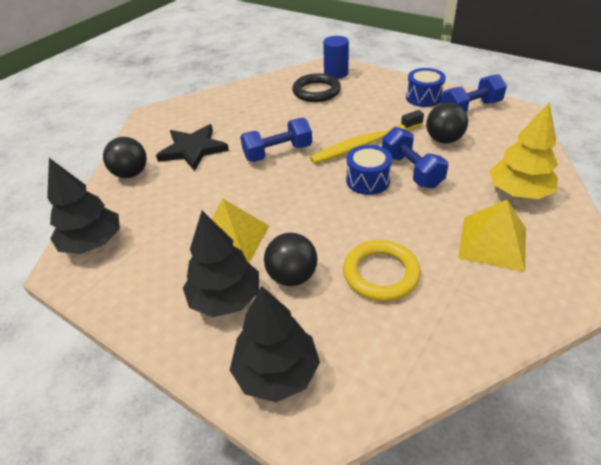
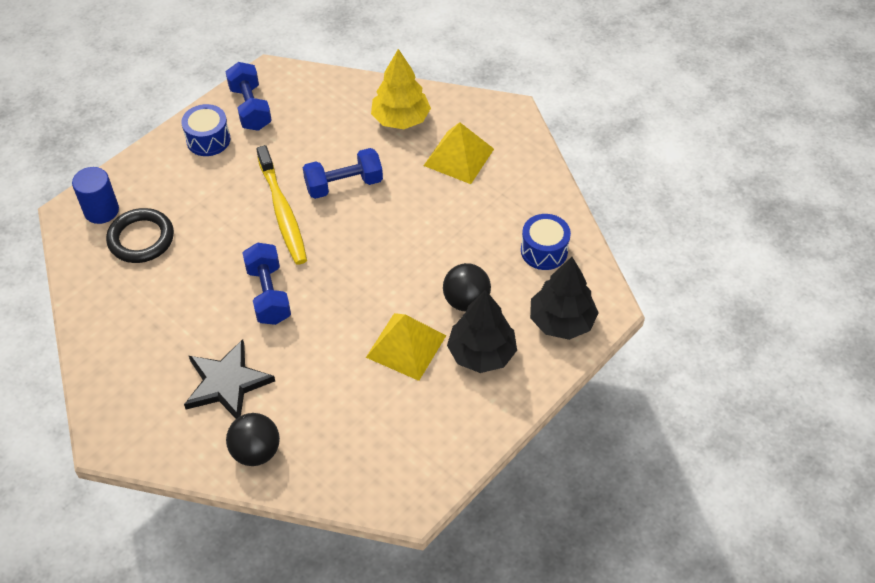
camera: 85 degrees left, 10 degrees up
(93, 243) = (377, 477): black tree -> none
(368, 180) = (348, 222): blue drum -> blue drum (544, 251)
(381, 273) = (476, 238): yellow ring -> none
(443, 140) = (300, 146): black ball -> none

